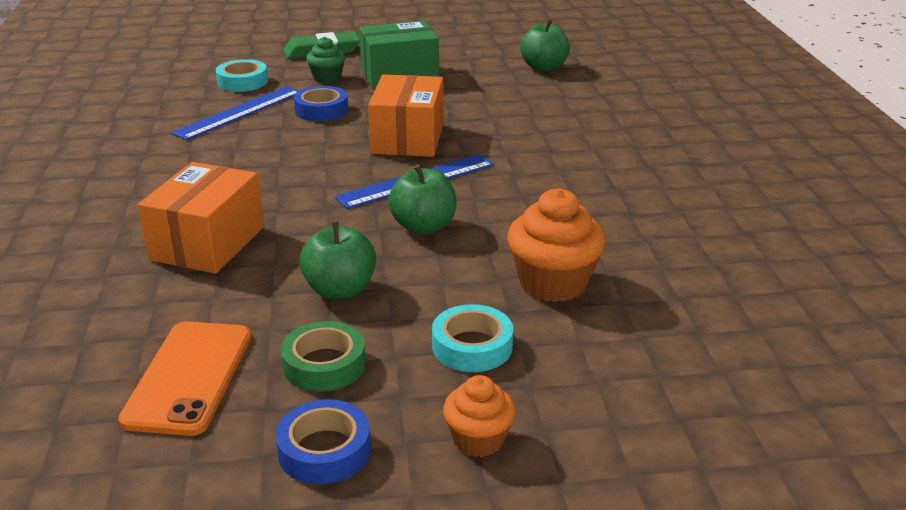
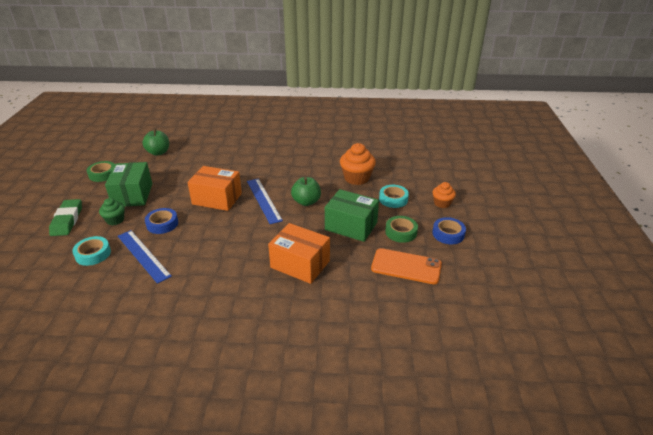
camera: 80 degrees left, 5 degrees up
(340, 290) = (351, 226): green apple -> green box
(452, 45) = (103, 174): none -> green tape

